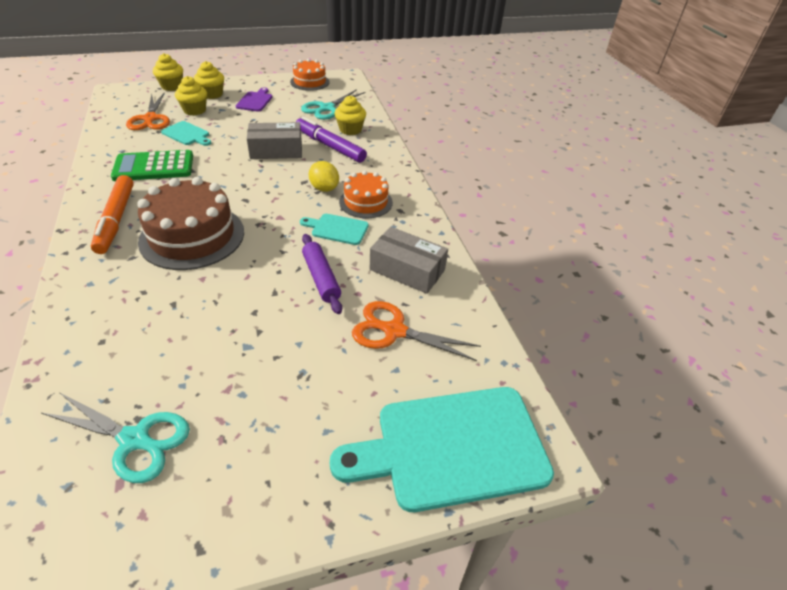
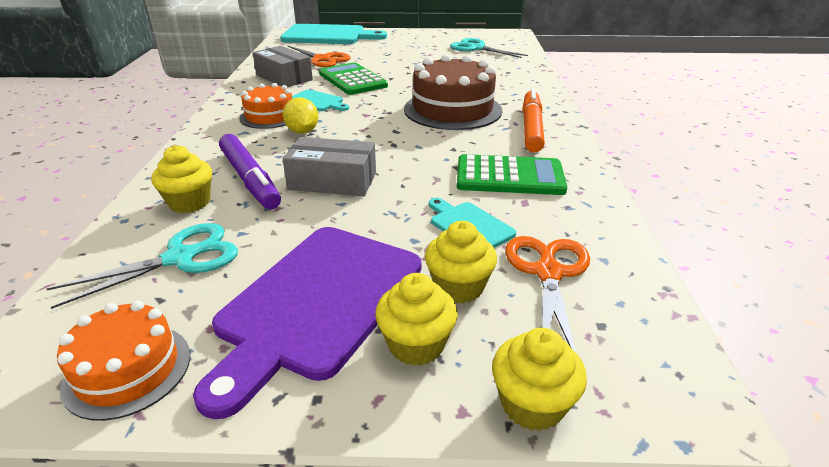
camera: 160 degrees left, 10 degrees down
(255, 101) = (317, 303): purple cutting board -> purple cutting board, size x2.12
(321, 278) = (352, 80): purple rolling pin -> green calculator

